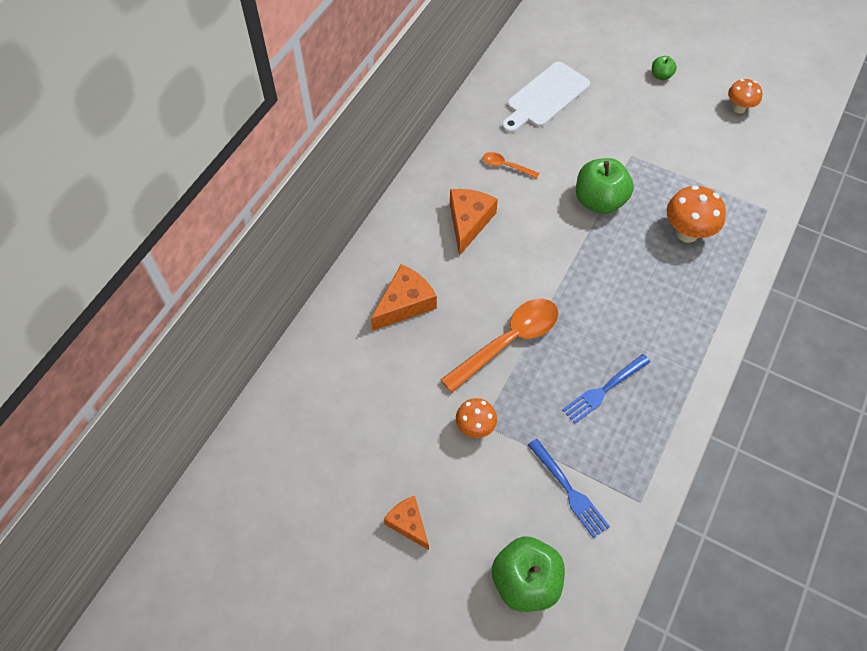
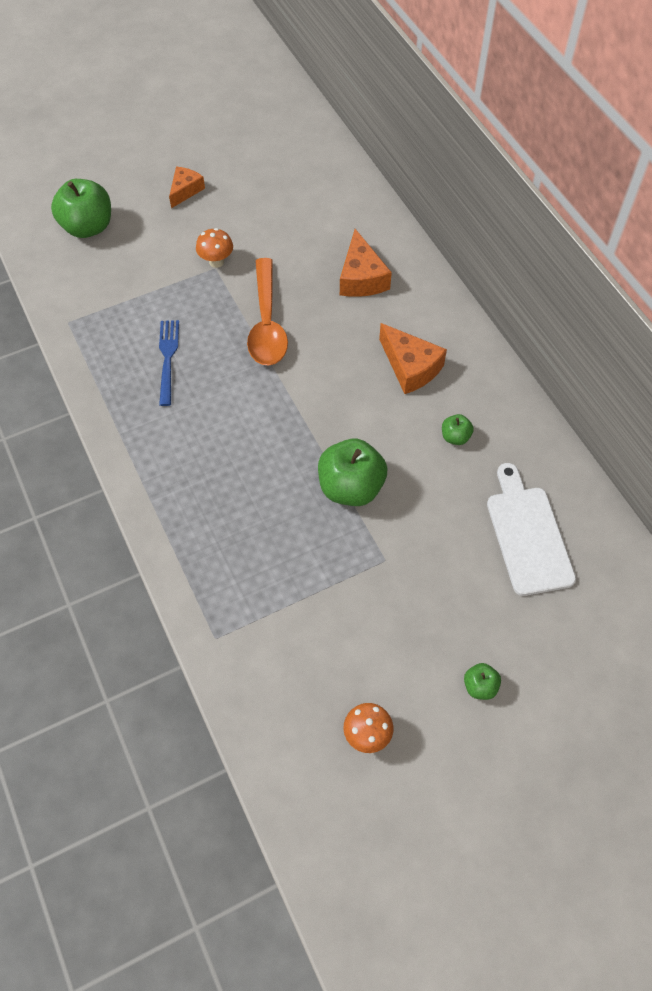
camera: 125 degrees right, 0 degrees up
(408, 523) = (185, 190): orange cheese -> orange cheese turned 60 degrees counterclockwise
(506, 166) = (455, 437): orange spoon -> green apple
(569, 490) = (118, 286): blue fork -> none
(687, 233) = (252, 536): orange mushroom -> none

